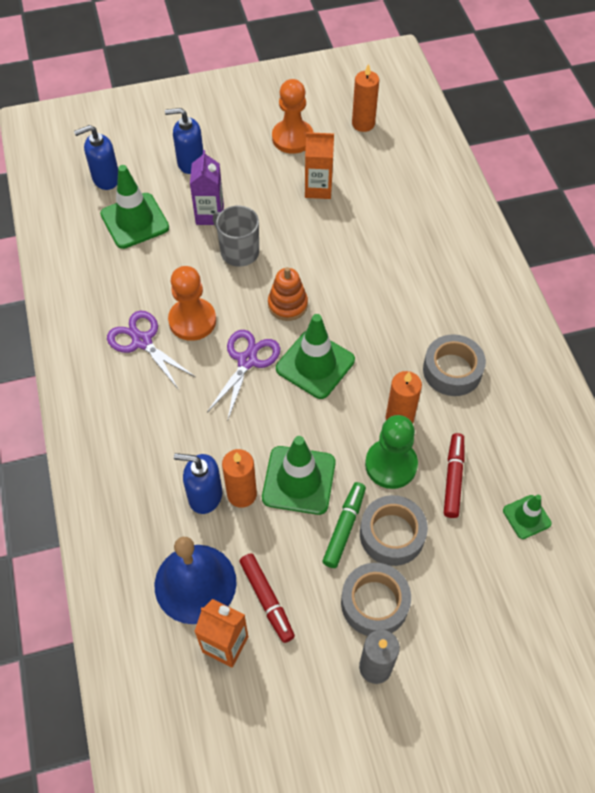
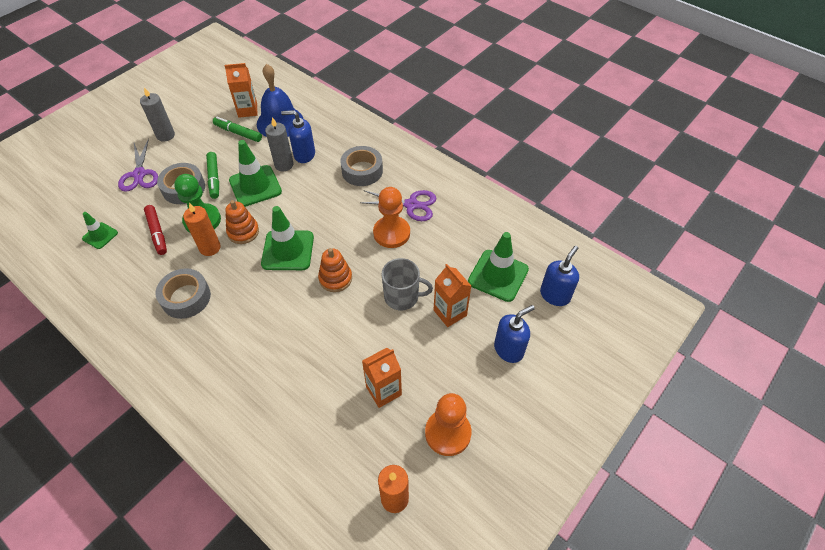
camera: 145 degrees right, 5 degrees down
(205, 495) = (304, 154): blue soap dispenser -> blue soap dispenser turned 150 degrees counterclockwise
(209, 215) = (450, 313): purple carton -> orange carton
(242, 494) = (284, 165): orange candle -> grey candle
(247, 361) = (335, 229): purple scissors -> purple scissors (139, 174)
(267, 600) = (238, 133): red marker -> green marker
(350, 418) = (243, 232): none -> orange stacking toy
(374, 603) = (178, 157): grey tape -> grey tape (362, 171)

